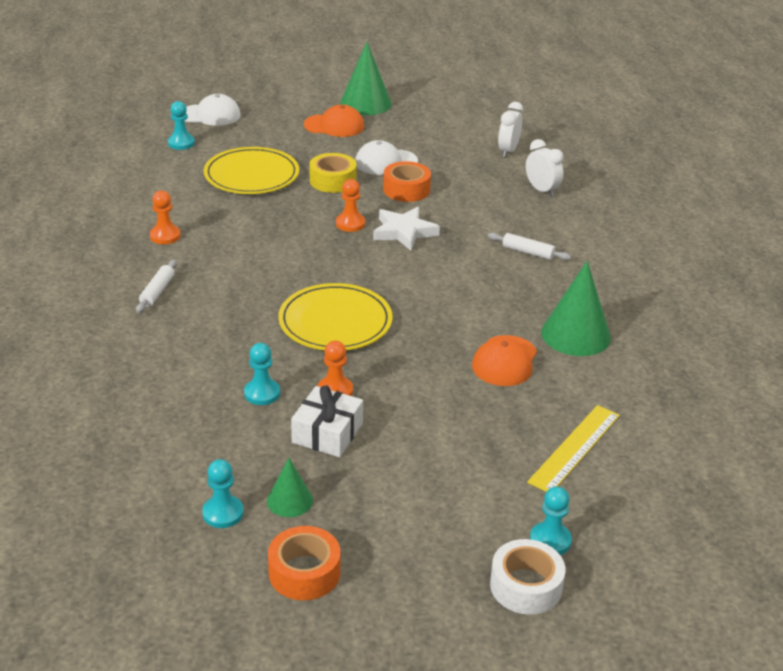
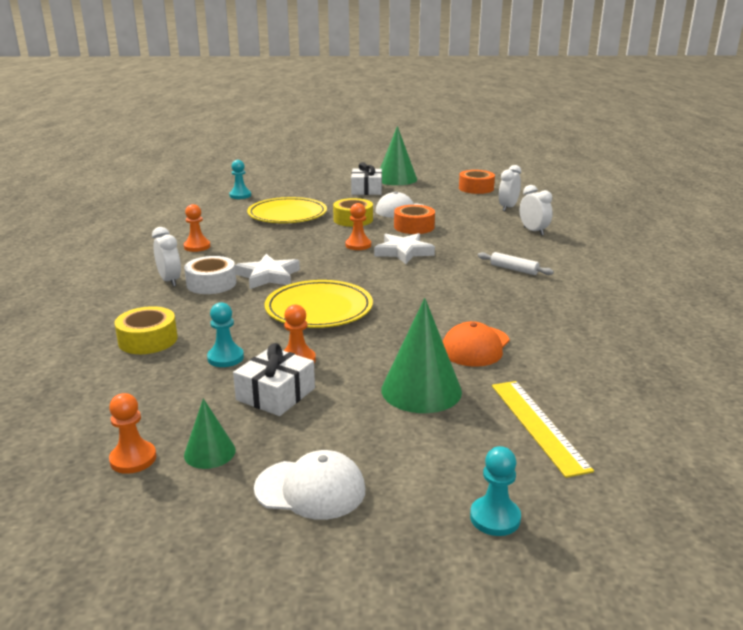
camera: 10 degrees right, 10 degrees down
(157, 292) = (170, 281): white rolling pin -> white clock
(172, 376) = (148, 340): none -> yellow tape
(210, 115) = (271, 182): white cap -> white cap (310, 489)
(223, 513) = (133, 459): turquoise pawn -> orange pawn
(265, 278) = (268, 276): none -> white star
(304, 572) = (192, 528): orange tape -> orange tape (476, 188)
(334, 126) = (366, 190): orange cap -> white gift
(525, 586) = (455, 569): white tape -> white tape (211, 283)
(574, 448) = (537, 425): yellow ruler -> yellow ruler turned 60 degrees counterclockwise
(575, 335) = (551, 330): green cone -> green cone (421, 390)

